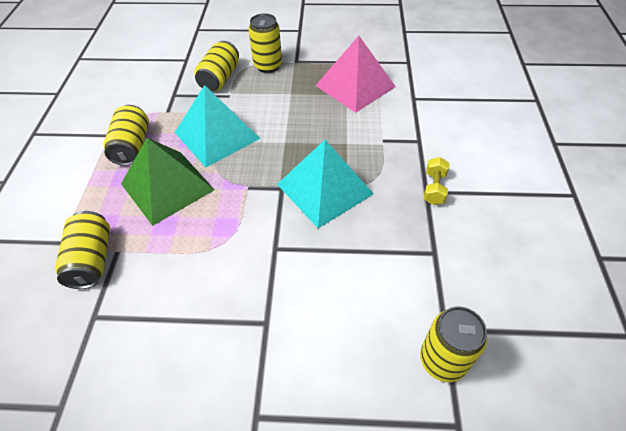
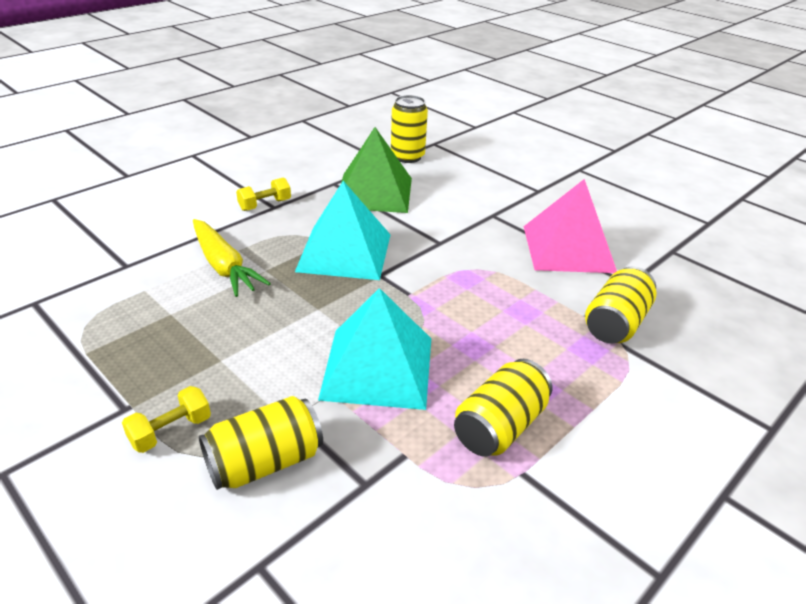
camera: 140 degrees left, 15 degrees down
(167, 186) = (492, 344): green pyramid -> green pyramid (374, 192)
(268, 66) = (171, 431): yellow can -> yellow dumbbell
(355, 86) = (142, 317): pink pyramid -> pink pyramid (568, 248)
(371, 130) = (224, 266): none -> yellow carrot

